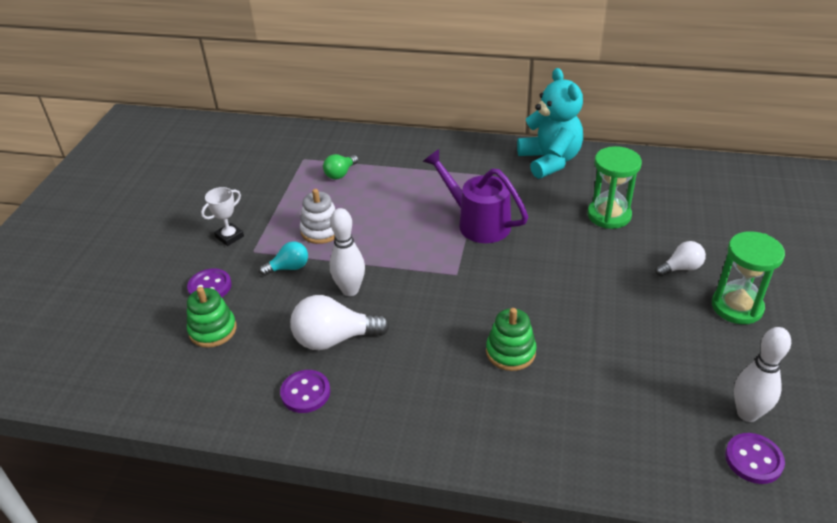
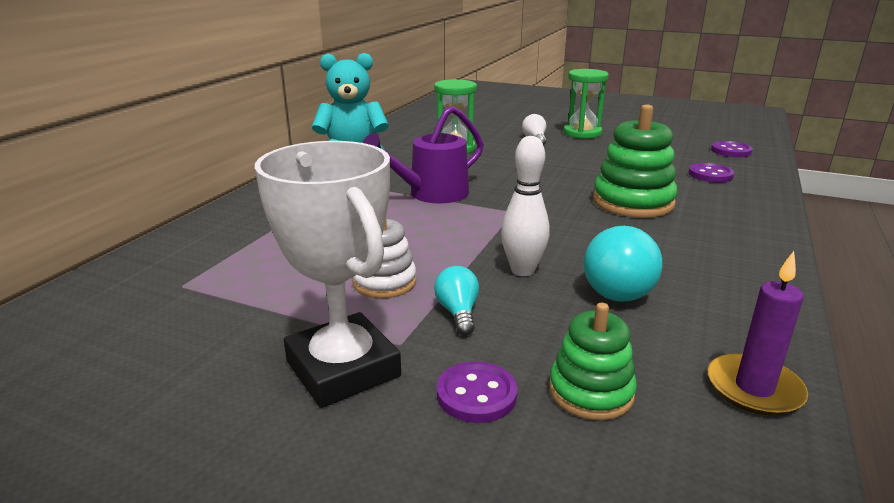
camera: 80 degrees left, 15 degrees down
(217, 403) = (754, 388): none -> purple candle
(229, 237) = (343, 369): white trophy -> white trophy, size x2.19
(305, 393) = (713, 312): purple button -> purple button (710, 175)
(334, 339) = (614, 287): white light bulb -> turquoise light bulb
(340, 174) = (257, 259): green light bulb -> none
(510, 352) = (633, 202): green stacking toy -> green stacking toy, size x1.62
(747, 413) = (689, 146): white bowling pin -> none

